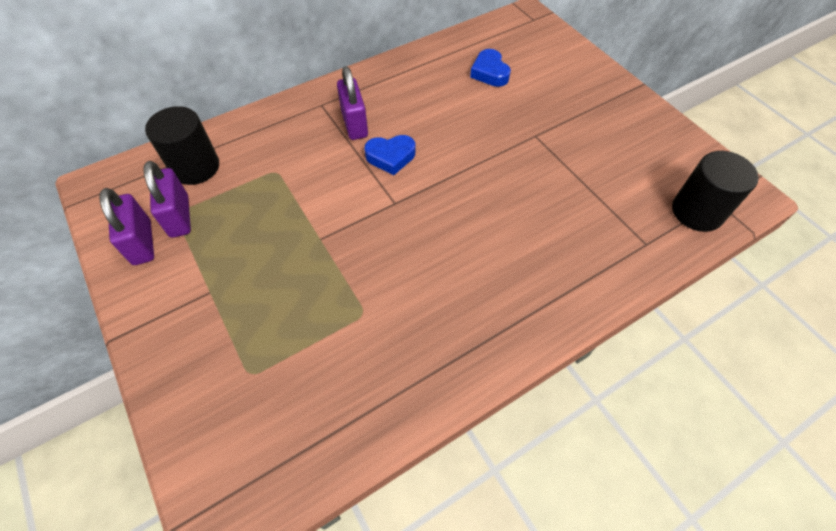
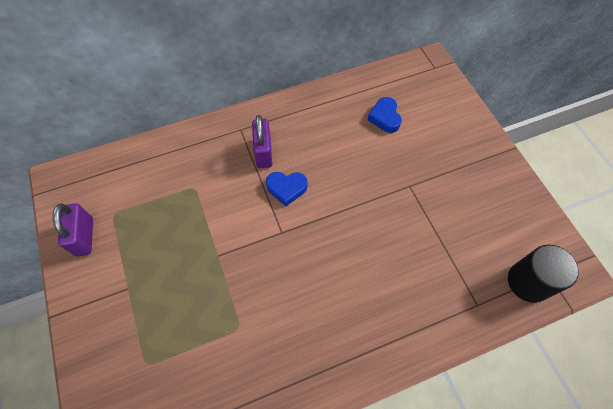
camera: 10 degrees right, 5 degrees up
(179, 216) = (115, 218): purple padlock -> none
(195, 167) = (133, 174): black cylinder -> none

